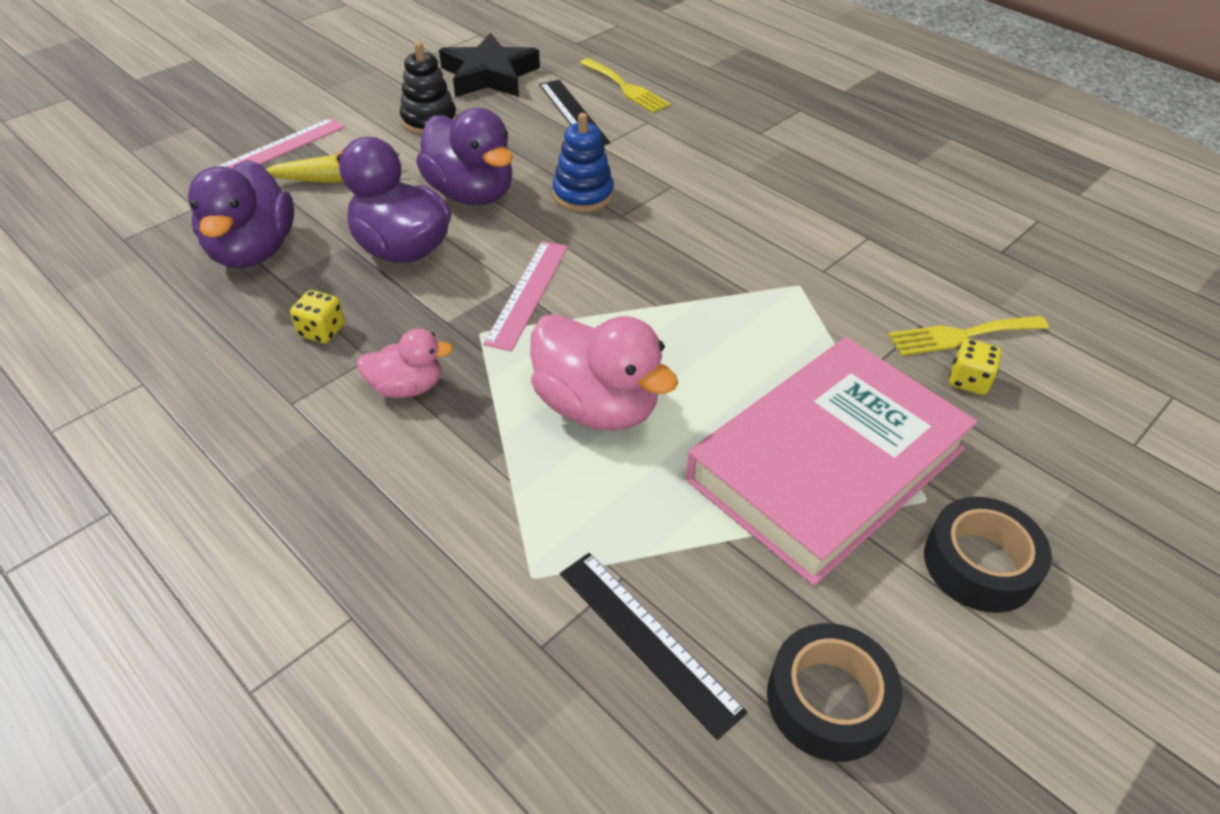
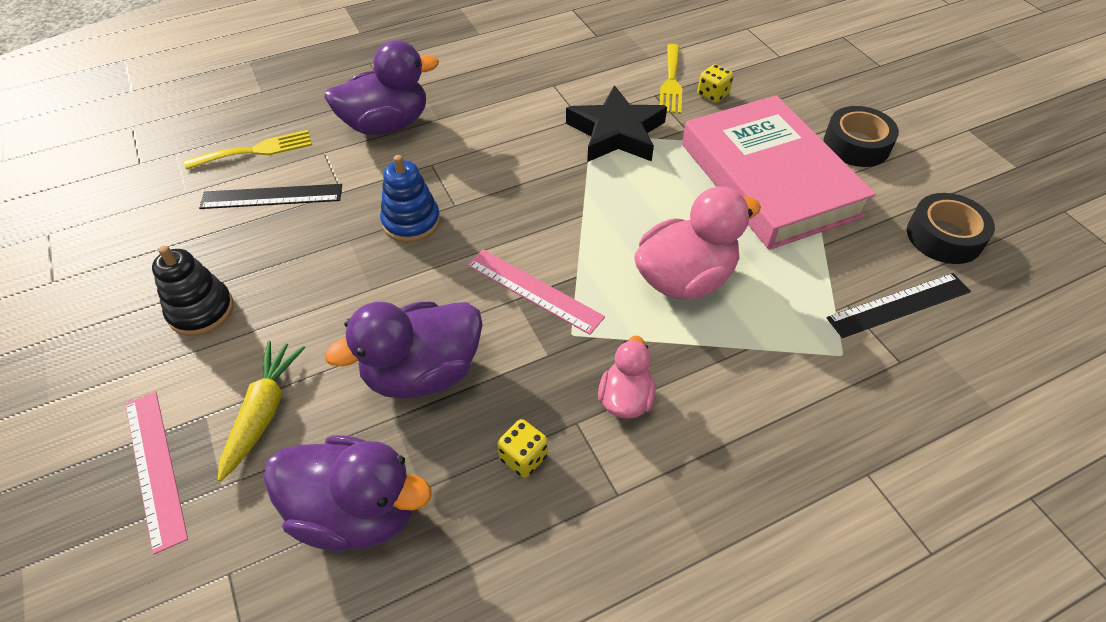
camera: 70 degrees left, 5 degrees up
(471, 193) = (361, 301): purple duck -> purple duck (386, 125)
(489, 75) = (147, 243): black star -> black star (616, 133)

